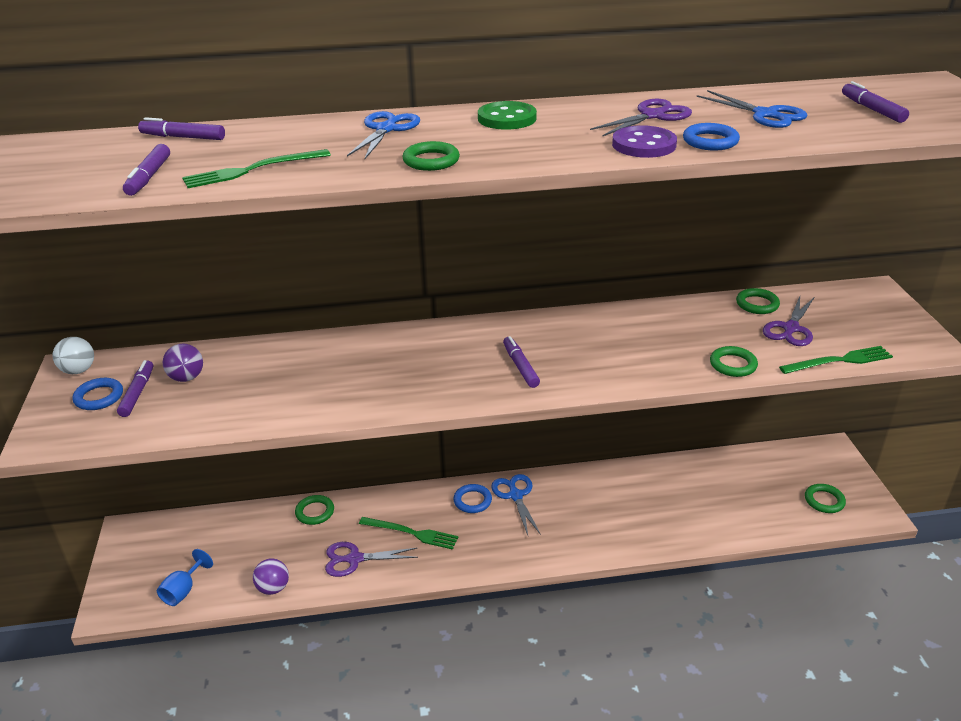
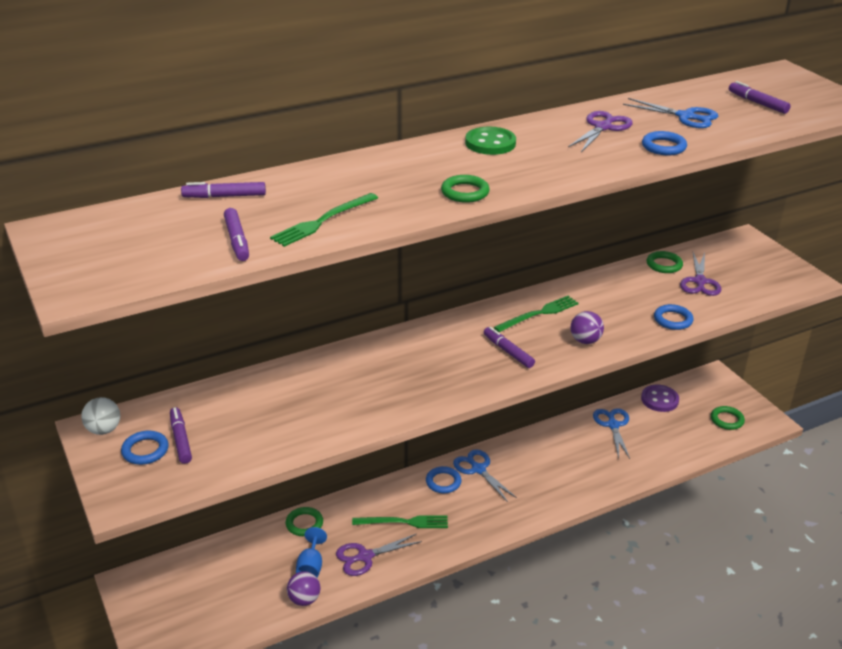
camera: 20 degrees left, 0 degrees up
(183, 590) = (219, 623): blue goblet -> blue goblet (311, 566)
(187, 378) = (217, 416): purple ball -> purple ball (585, 341)
(386, 129) = (399, 166): blue scissors -> blue scissors (613, 425)
(644, 145) = (617, 156): purple button -> purple button (659, 400)
(733, 365) = (673, 320): green ring -> blue ring
(839, 361) = (748, 302): green fork -> green fork (539, 314)

